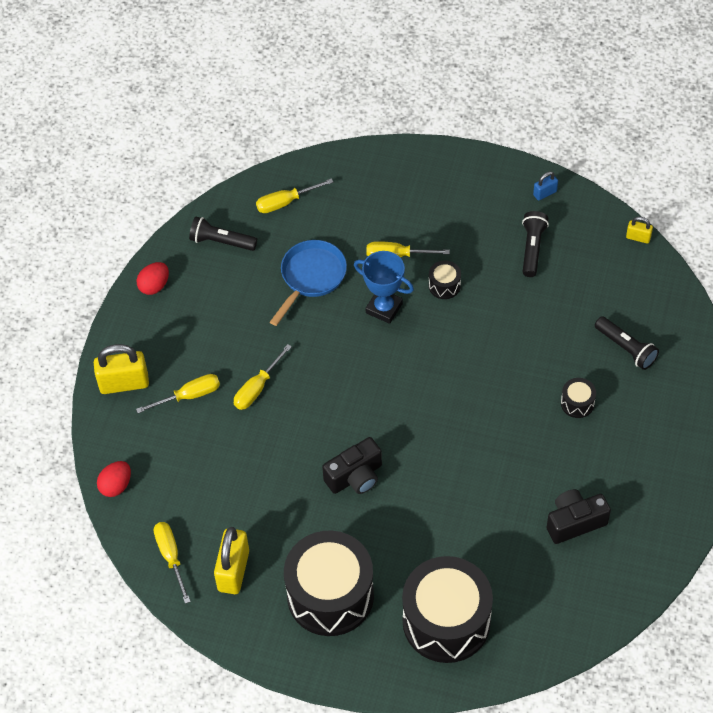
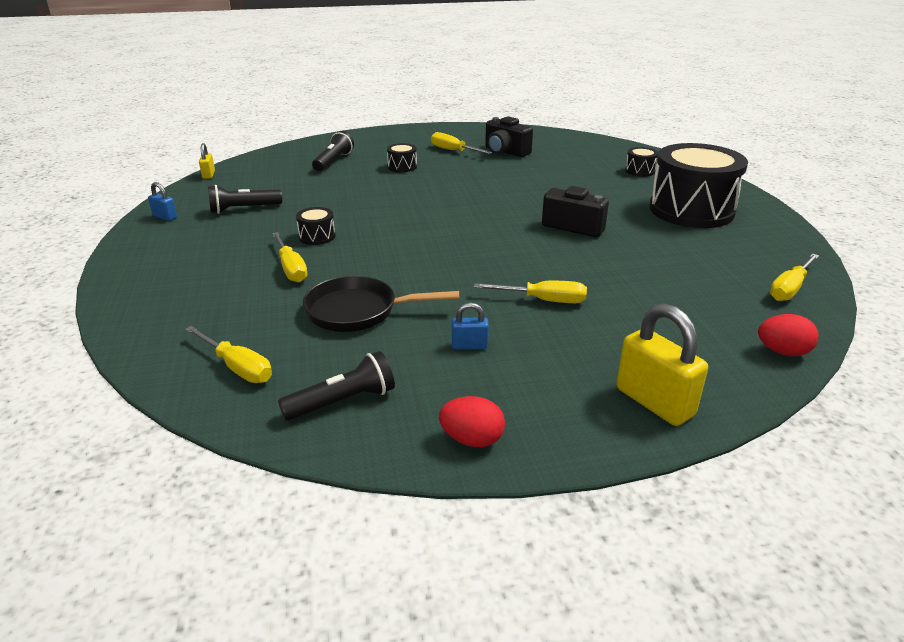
camera: 120 degrees left, 25 degrees down
(189, 396) = (607, 342): yellow screwdriver -> yellow screwdriver (453, 151)
(221, 242) = (343, 402): black flashlight -> black flashlight turned 105 degrees counterclockwise
(233, 321) = (469, 346): none -> blue padlock
(233, 571) = (744, 254): yellow padlock -> none
(311, 277) = (358, 311): blue pan -> black pan
(384, 308) = (370, 258): blue trophy -> none
(446, 621) = (640, 171): black drum -> black drum, size x0.41

